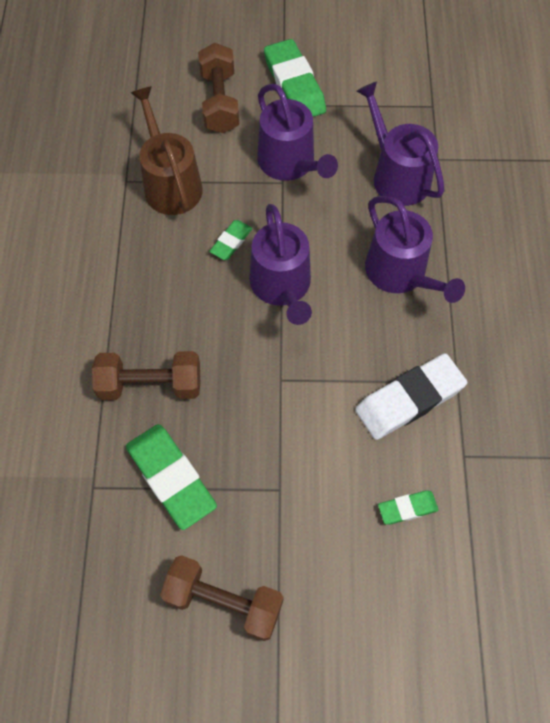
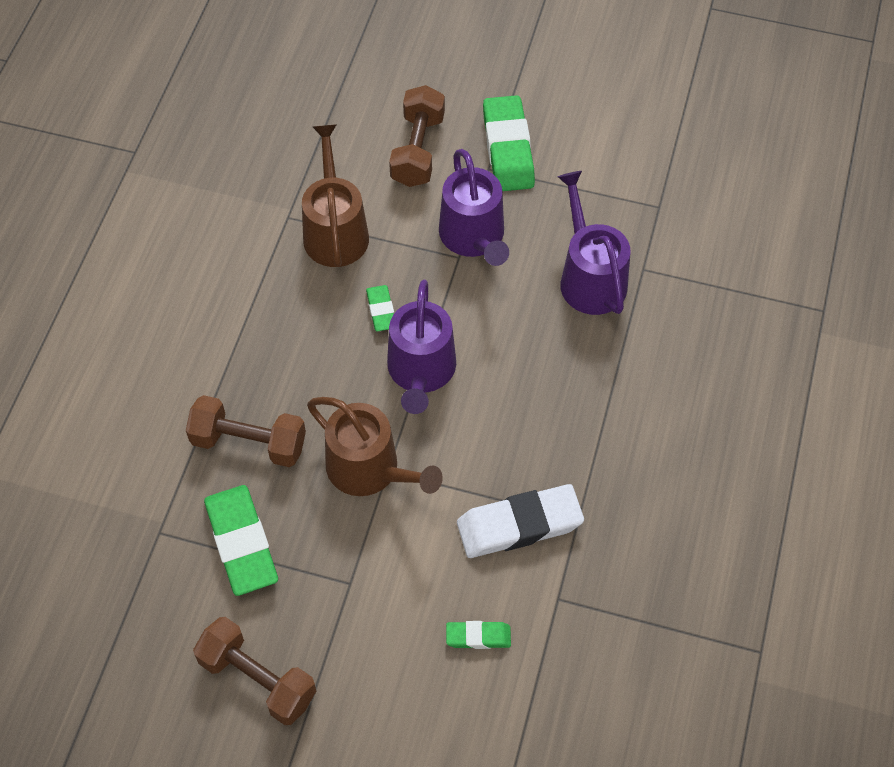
camera: 15 degrees right, 5 degrees down
(231, 242) = (381, 310): green eraser -> green eraser turned 60 degrees counterclockwise
(265, 382) = (369, 469): none -> brown watering can
(400, 273) = (556, 388): purple watering can -> none

